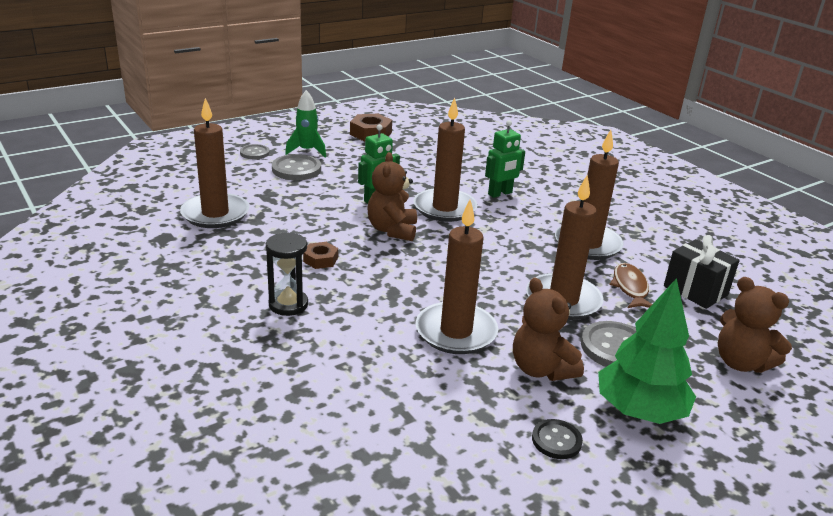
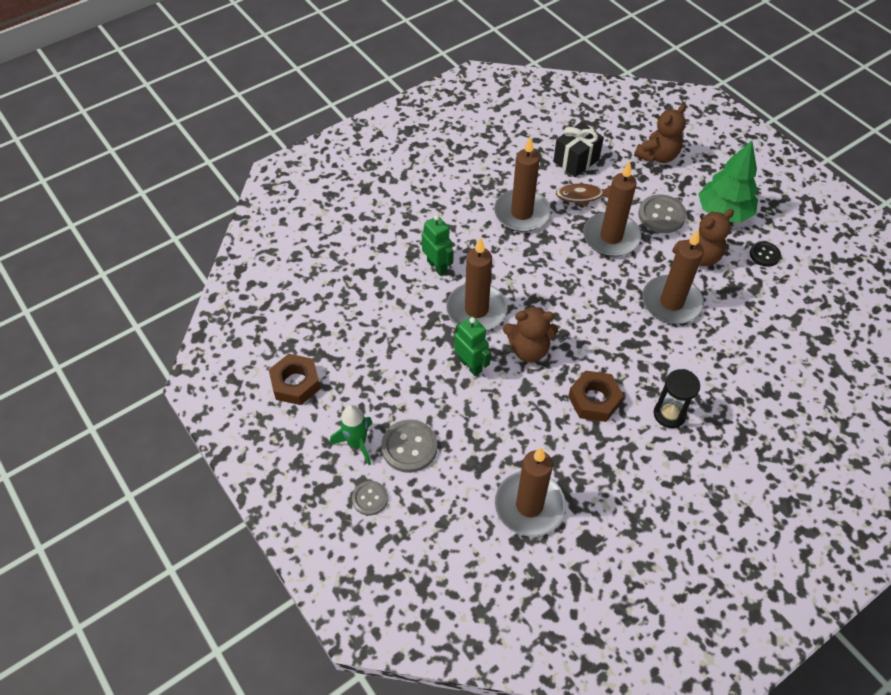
camera: 90 degrees left, 25 degrees up
(320, 259) = (594, 400): brown nut -> brown nut, size x1.65

